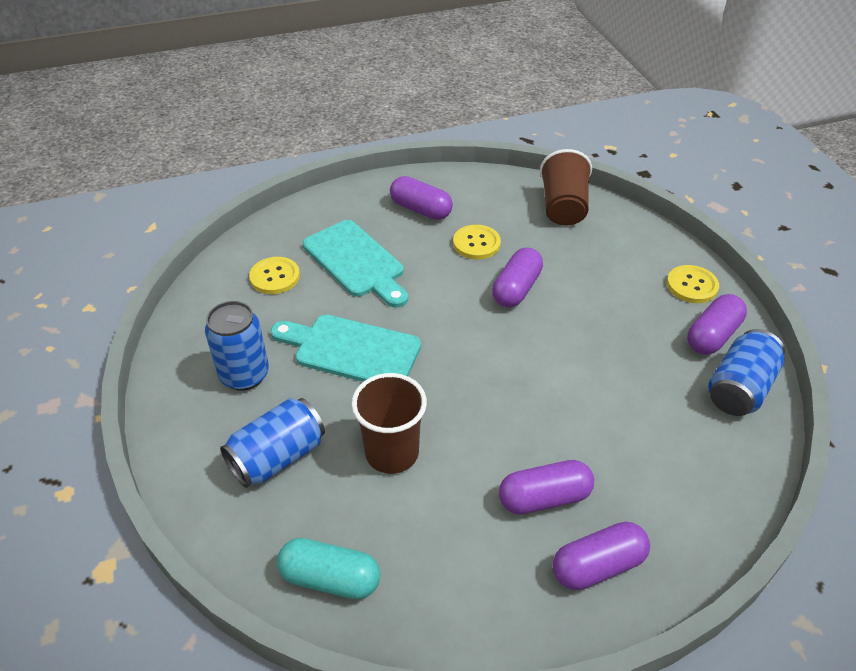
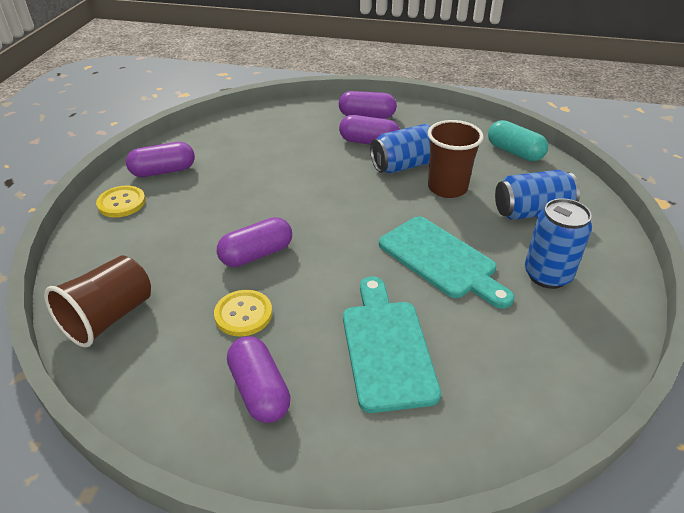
camera: 150 degrees left, 5 degrees down
(275, 277) = (490, 368): yellow button -> none
(739, 388) = (194, 144): blue can -> blue can (405, 165)

